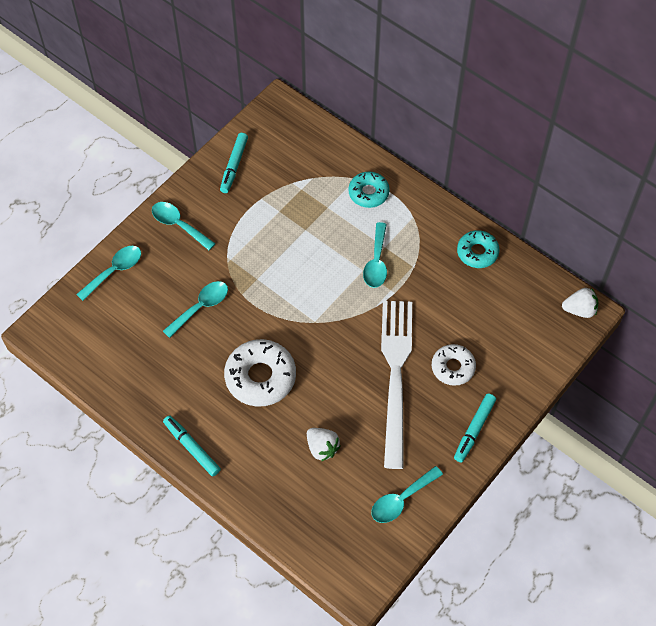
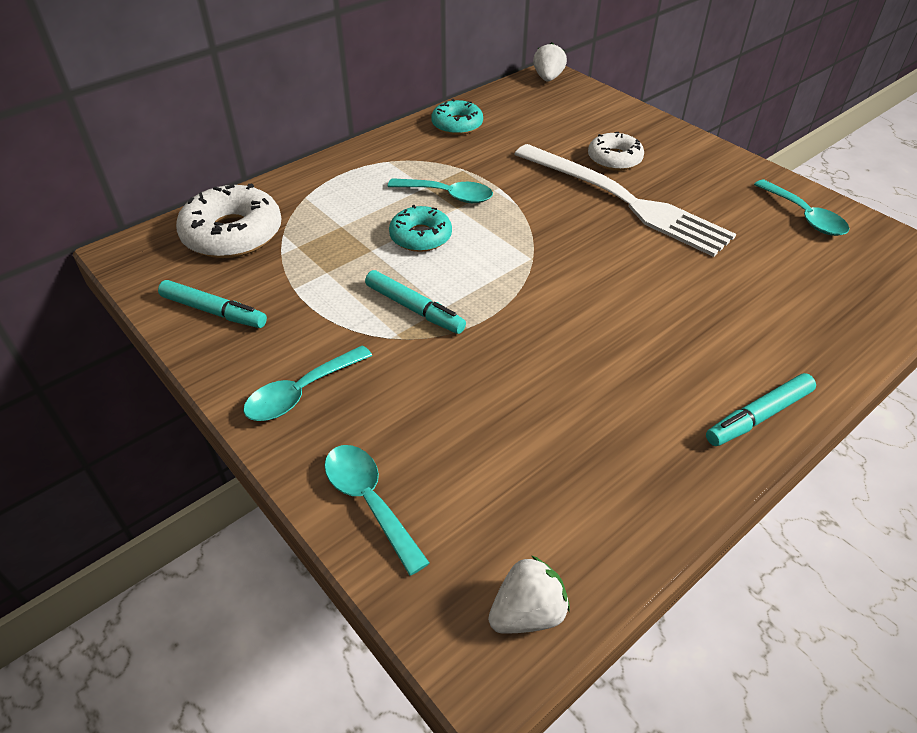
camera: 80 degrees left, 15 degrees down
(200, 307) = (482, 379): turquoise spoon -> none
(260, 377) = (622, 321): white donut -> white donut (233, 234)
(322, 448) = (739, 273): white strawberry -> white strawberry (527, 613)
(368, 193) = (334, 189): turquoise donut -> turquoise donut (420, 236)
(395, 375) = (624, 200): white fork -> white fork turned 150 degrees counterclockwise
(474, 430) = (699, 155): turquoise marker -> turquoise marker (414, 309)

